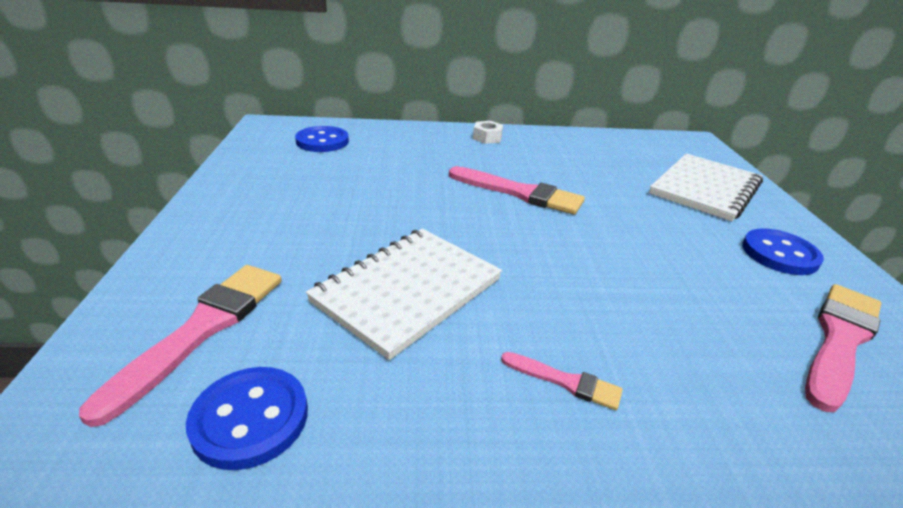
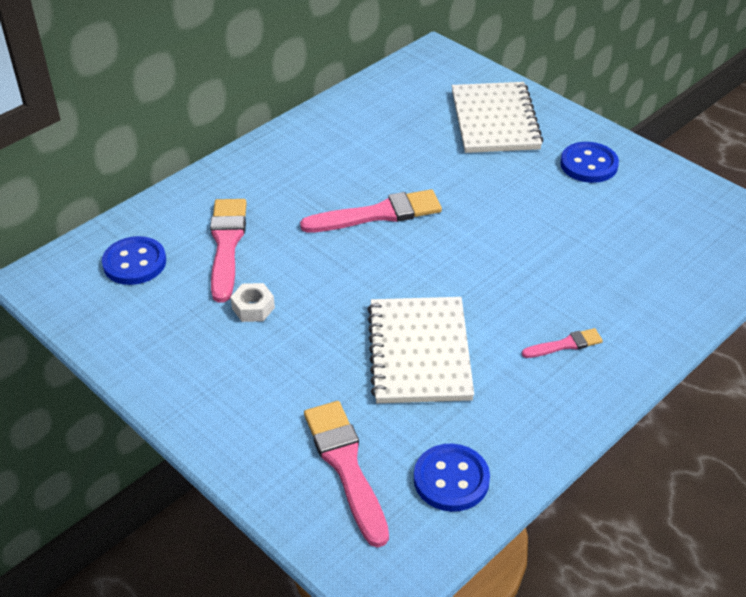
camera: 40 degrees left, 10 degrees up
(487, 137) = (269, 160): white nut -> white nut (253, 308)
(839, 340) = (661, 219): pink brush -> pink brush (226, 244)

